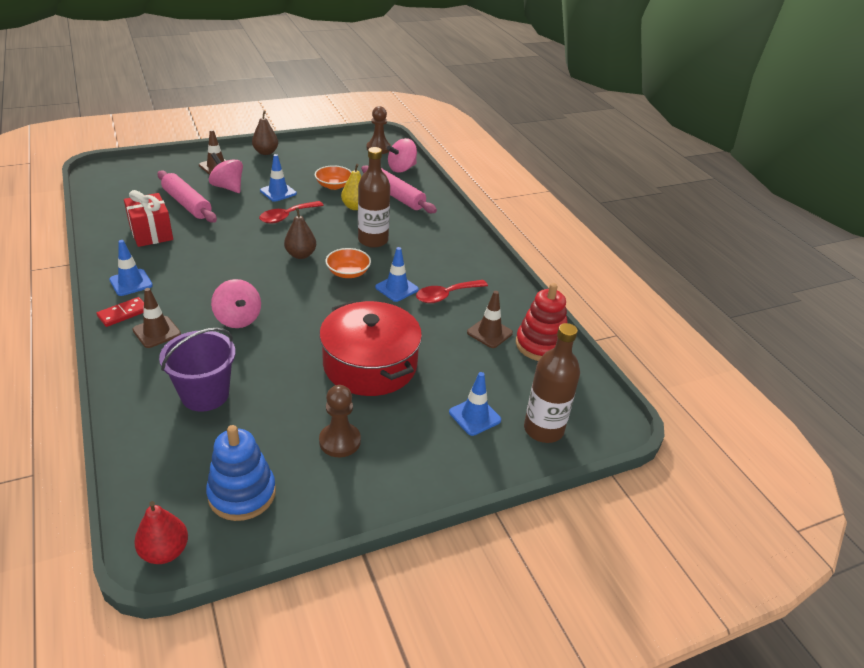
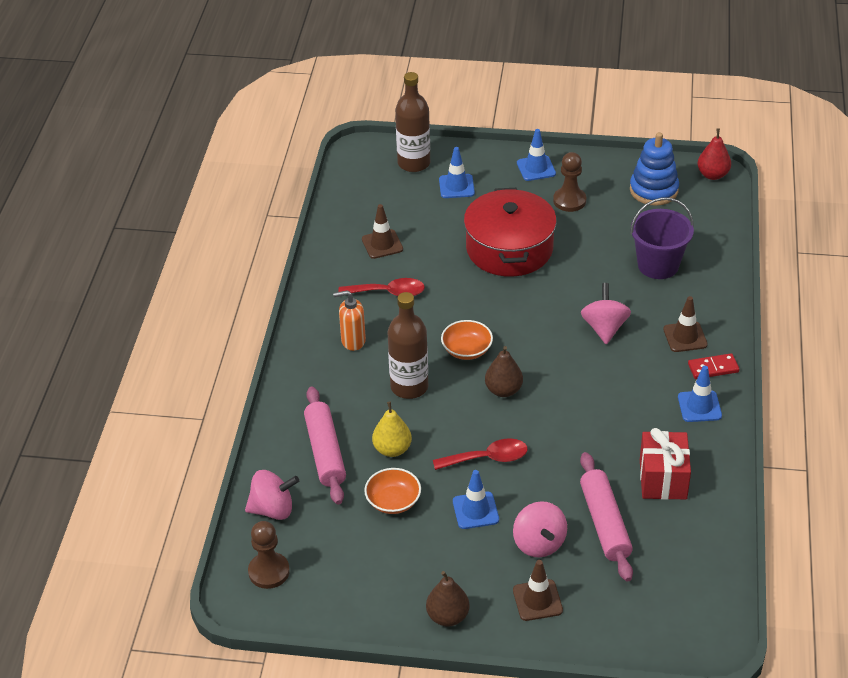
camera: 145 degrees left, 5 degrees up
(396, 288) = (430, 315): blue traffic cone -> blue traffic cone (536, 168)
(440, 256) = (353, 341): none -> orange soap dispenser
(540, 345) = (348, 220): red stacking toy -> none

